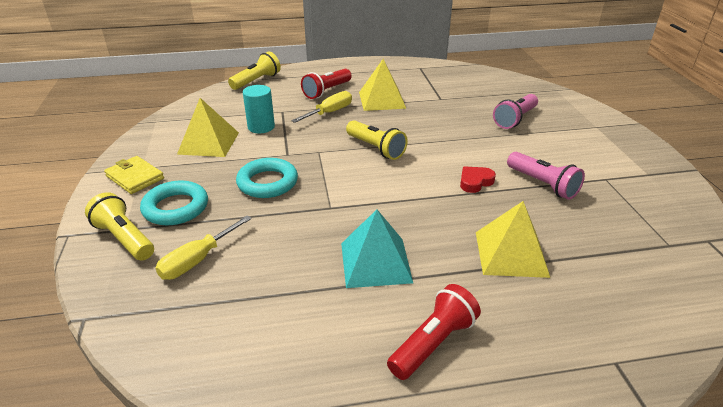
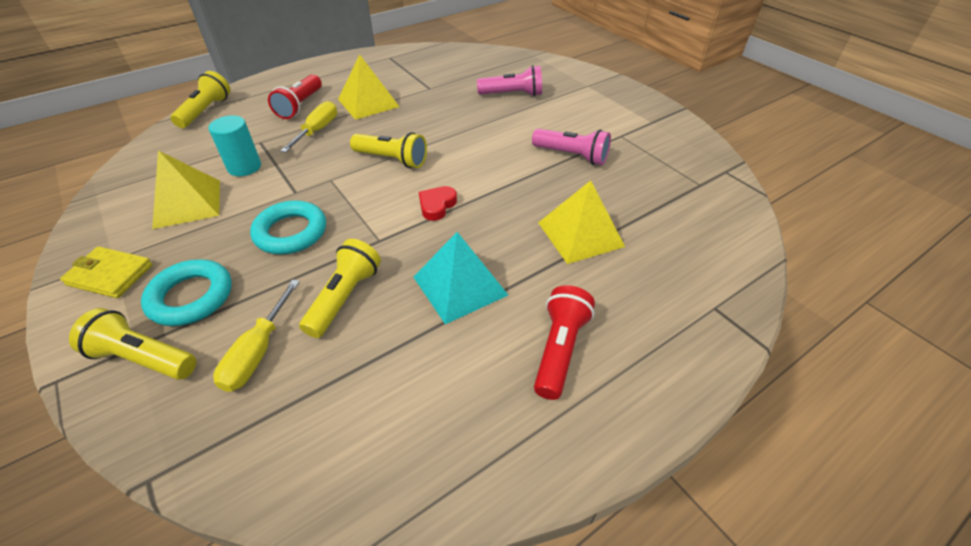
camera: 25 degrees left, 10 degrees up
(280, 242) = (345, 297): none -> yellow flashlight
(475, 182) = (510, 170): red heart -> red heart (437, 206)
(515, 119) = (512, 94): pink flashlight -> pink flashlight turned 105 degrees counterclockwise

